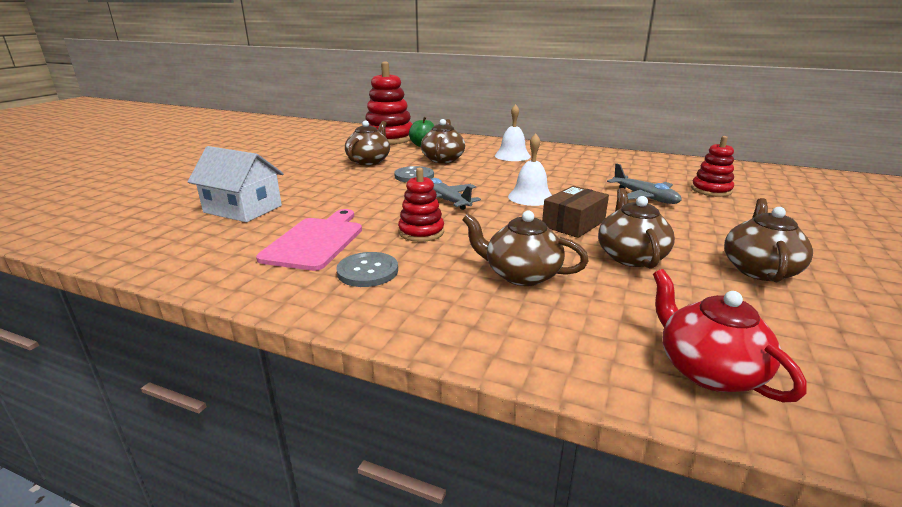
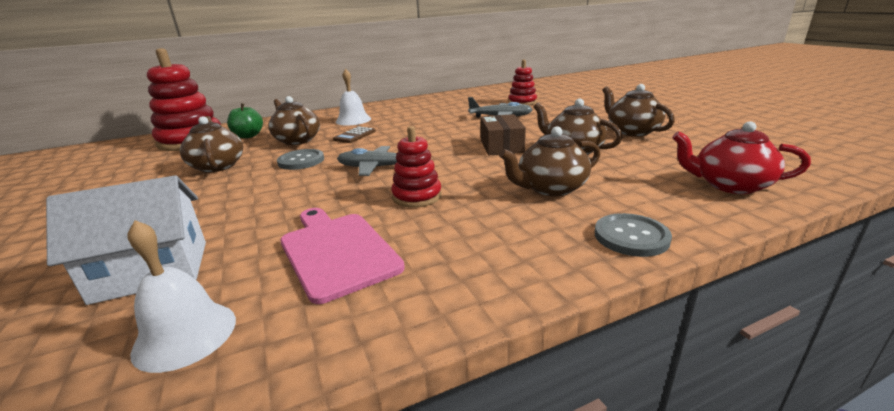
camera: 45 degrees left, 0 degrees up
(367, 271) = (449, 245): grey button -> grey button (631, 236)
(485, 169) = (354, 135): none -> brown calculator
(530, 197) = (435, 141): white bell -> white bell (185, 335)

